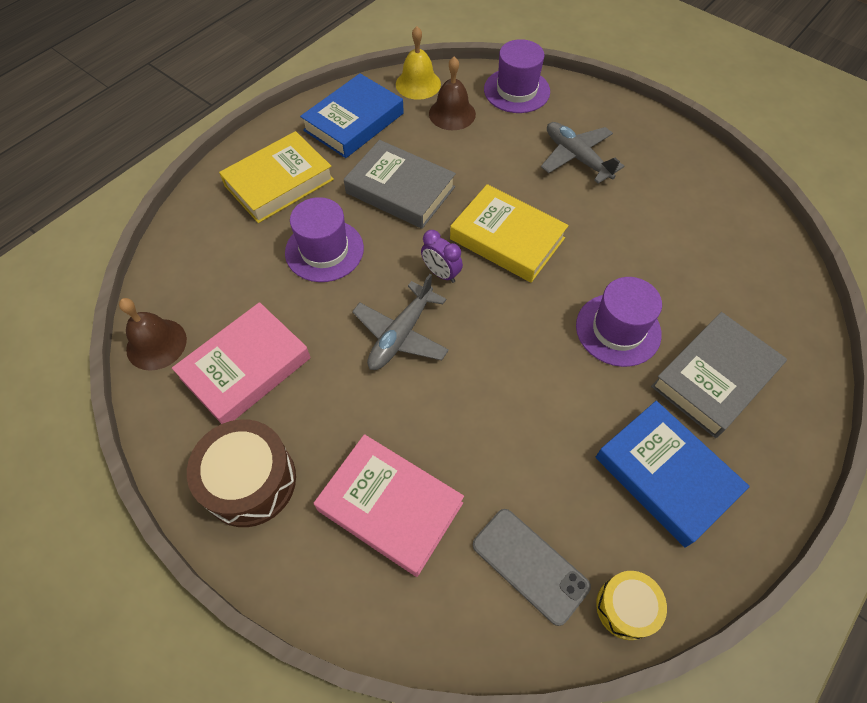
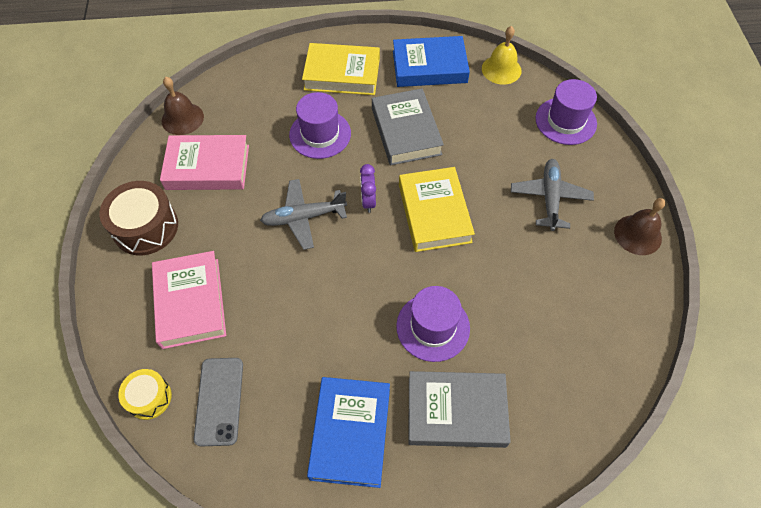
camera: 45 degrees right, 0 degrees up
(452, 114) = (499, 105): brown bell -> brown bell (637, 234)
(626, 607) = (239, 473): yellow drum -> yellow drum (149, 397)

